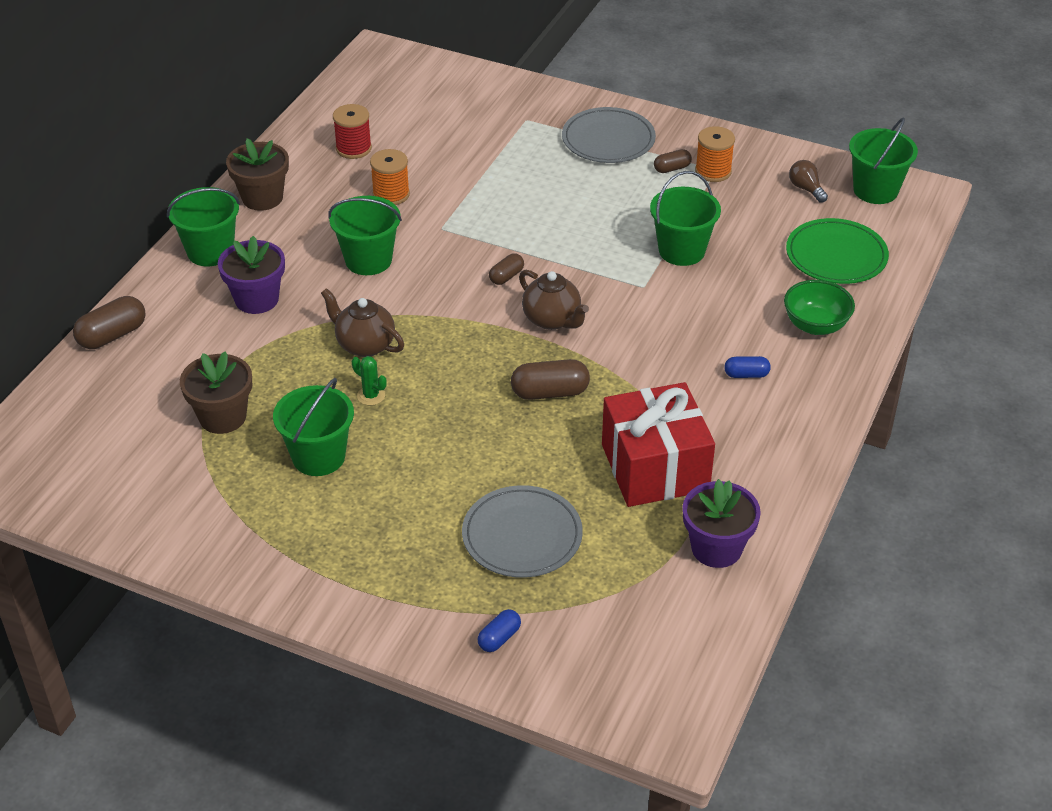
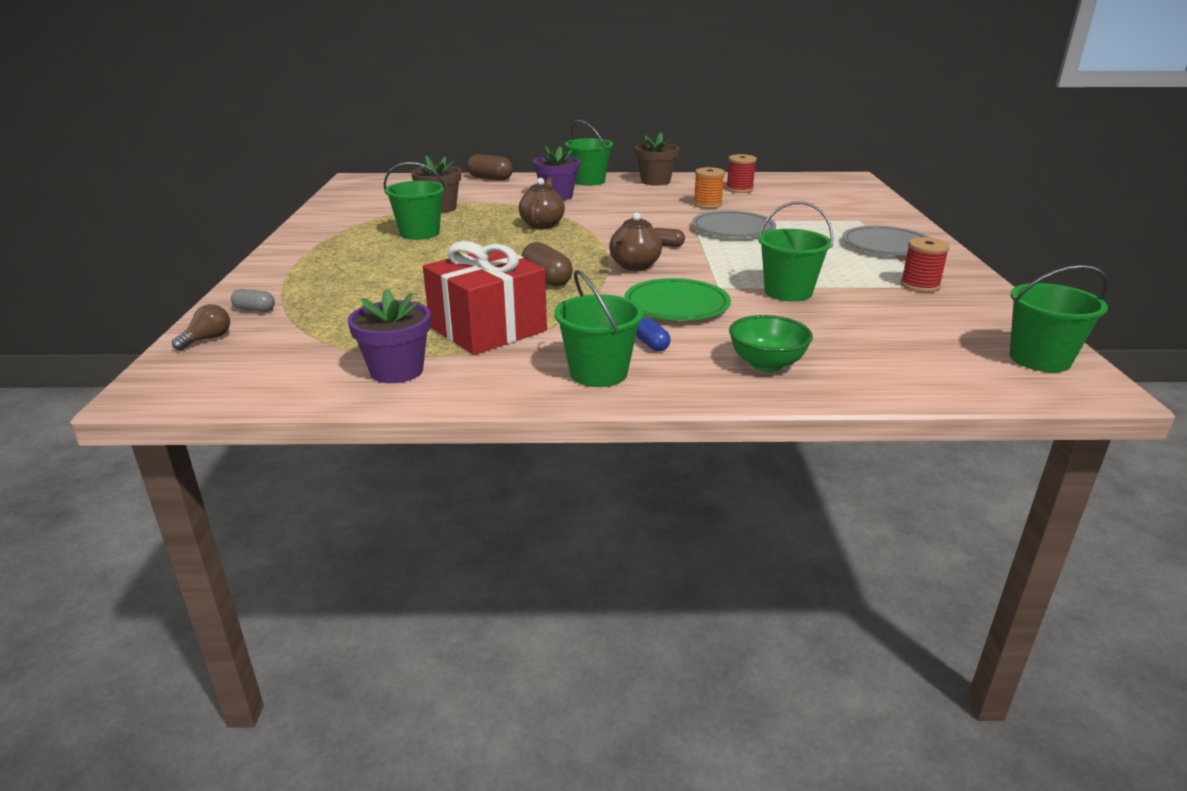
camera: 65 degrees right, 15 degrees down
(368, 260) = (630, 211): green bucket -> green bucket (598, 373)
(371, 396) = (492, 234): green cactus -> none
(499, 638) = (254, 310): blue capsule -> grey capsule
(522, 536) = (373, 298): grey plate -> grey plate (733, 229)
(672, 168) = (893, 271): brown capsule -> none
(713, 171) = (920, 285): orange spool -> red spool
(806, 189) = (972, 326): brown light bulb -> brown light bulb (207, 339)
(836, 256) = (893, 356): green plate -> green plate (676, 305)

